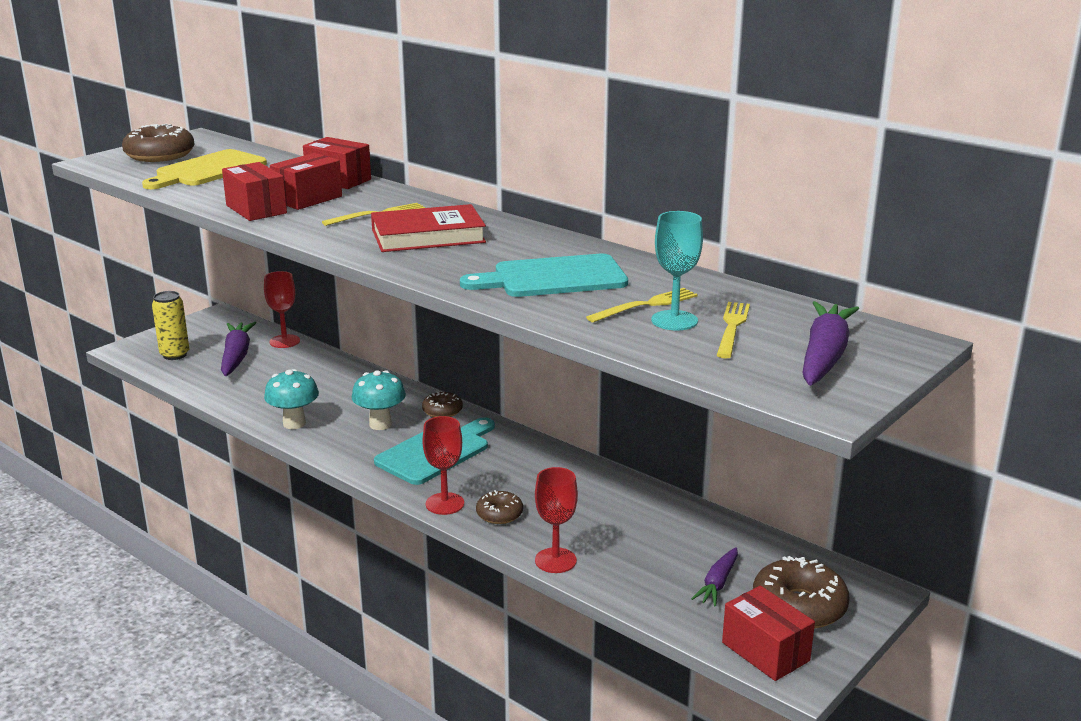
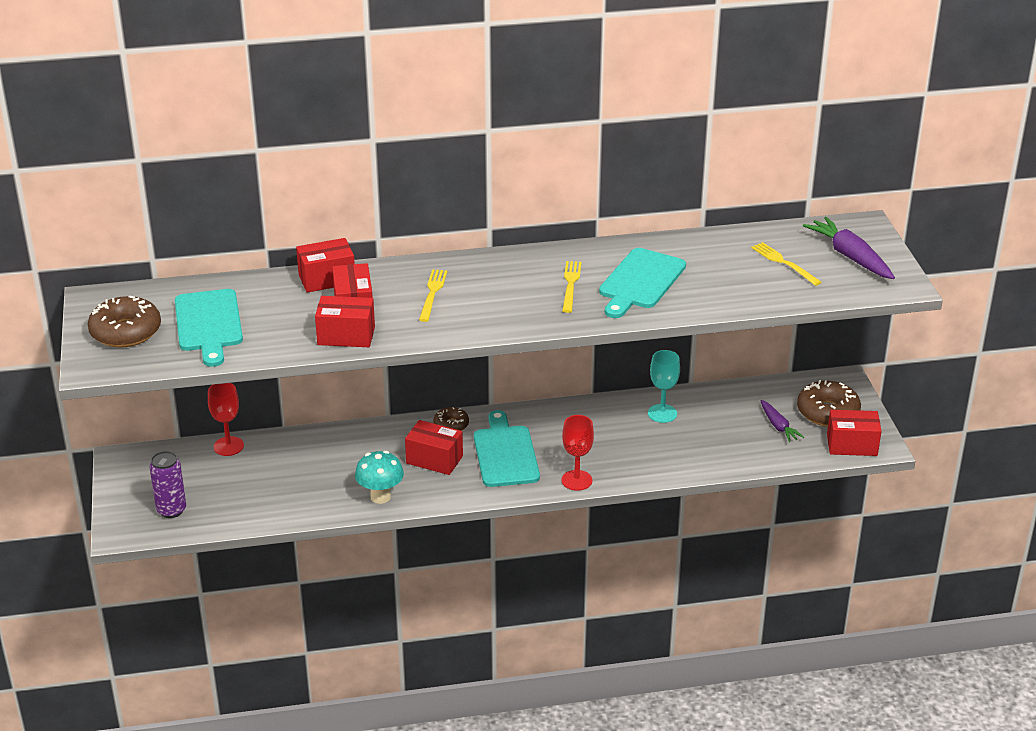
camera: 50 degrees left, 10 degrees up
(175, 355) = (171, 510): yellow can -> purple can
(207, 170) = (208, 324): yellow cutting board -> turquoise cutting board
(236, 356) = (222, 480): purple carrot -> none
(380, 424) = (434, 459): turquoise mushroom -> red box
(428, 236) = (504, 292): red book -> none
(499, 514) = (615, 465): brown donut -> none
(555, 560) = (691, 469): red goblet -> none
(646, 305) = (721, 272): yellow fork -> yellow fork (571, 284)
(674, 320) = (753, 275): turquoise goblet -> turquoise goblet (662, 413)

